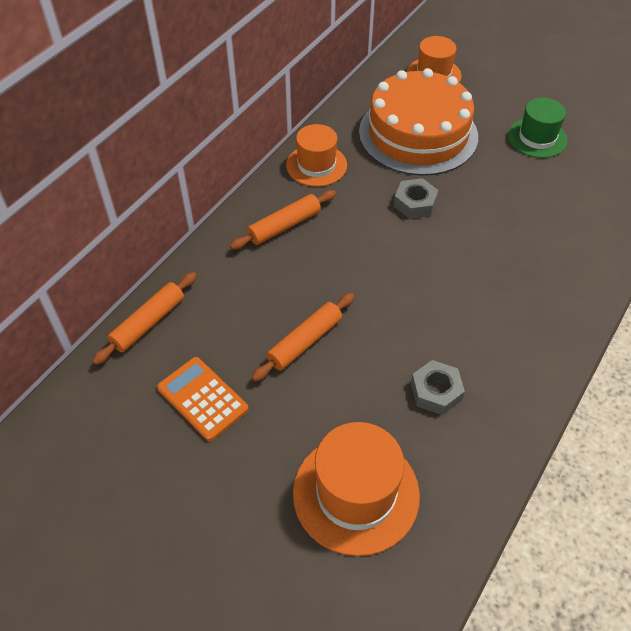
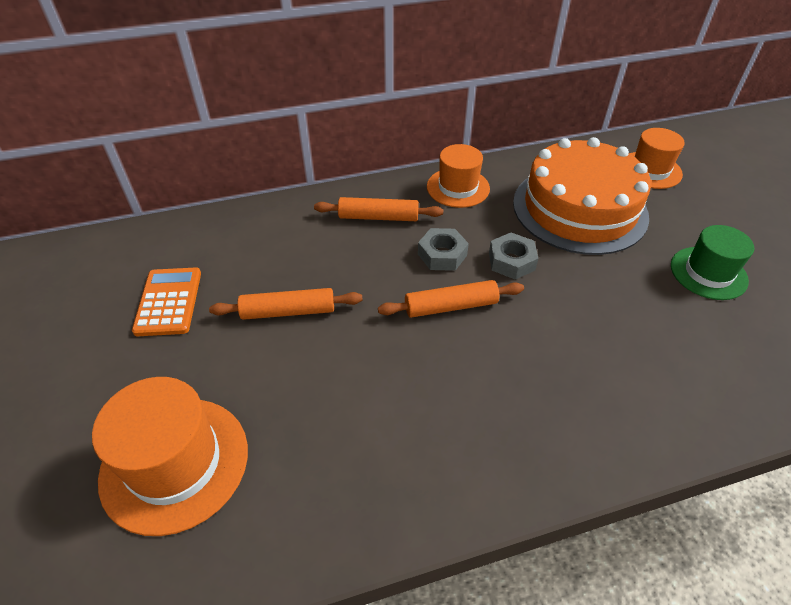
camera: 40 degrees right, 5 degrees down
(149, 323) = (203, 227): orange rolling pin -> orange rolling pin (451, 306)
(436, 391) = (343, 430): grey nut -> grey nut (442, 255)

